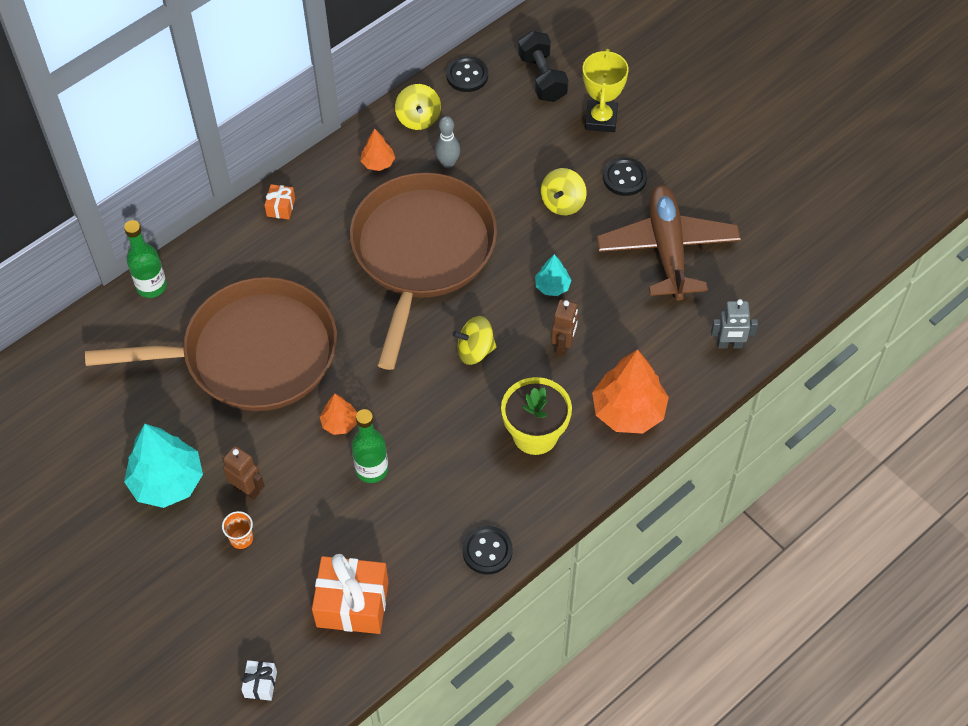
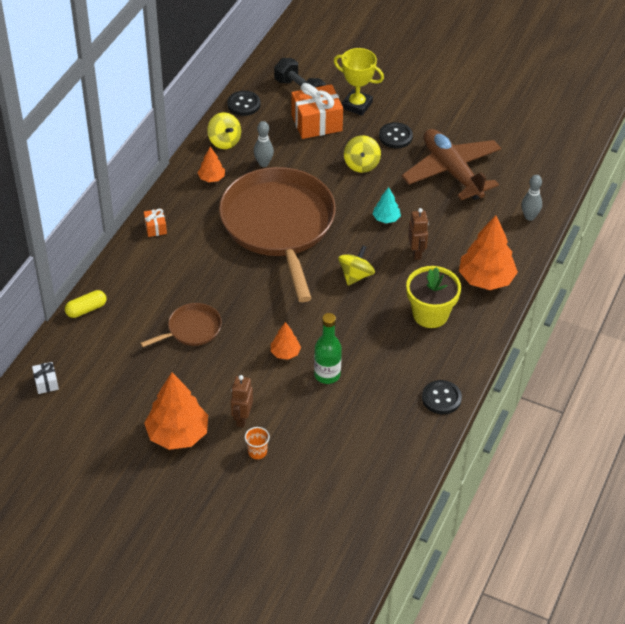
camera: 25 degrees left, 10 degrees down
(151, 286) = (86, 309): green bottle -> yellow capsule
(167, 482) = (178, 434): turquoise tree -> orange tree
(247, 489) = (242, 418): brown robot -> brown robot turned 90 degrees counterclockwise
(252, 354) = (191, 329): brown pan -> brown pan, size x0.43
(260, 684) = (329, 541): white gift -> white gift (46, 383)
(352, 604) = (365, 465): orange gift -> orange gift (316, 123)
(475, 350) = (355, 275): yellow spinning top -> yellow spinning top turned 150 degrees clockwise
(601, 119) = (357, 105): yellow trophy -> yellow trophy turned 45 degrees counterclockwise
(729, 345) = (529, 217): grey robot -> grey bowling pin

